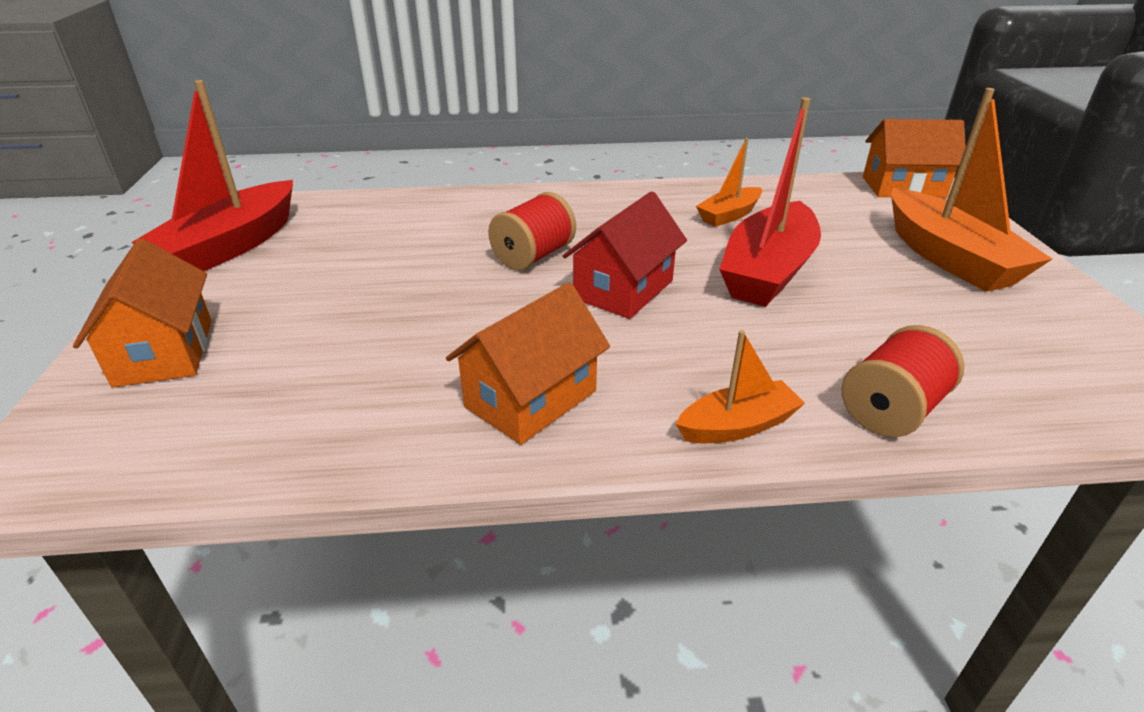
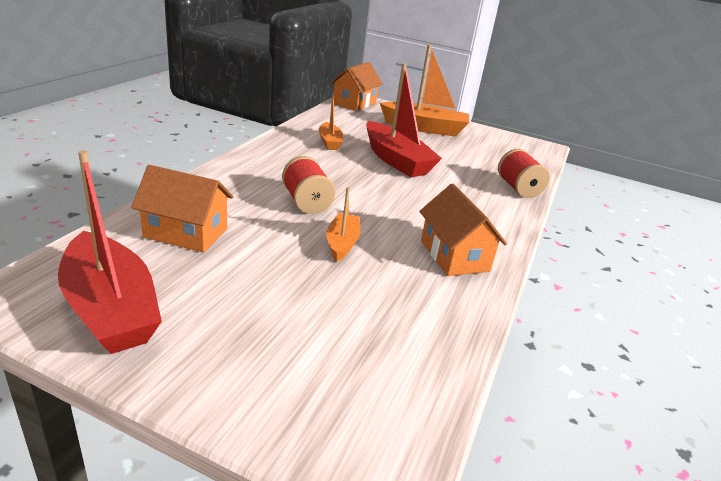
camera: 65 degrees left, 5 degrees down
(165, 352) = (273, 379): orange house -> orange house (186, 233)
(623, 289) = (375, 195): red house -> none
(737, 426) = (508, 219): orange boat -> orange boat (342, 243)

